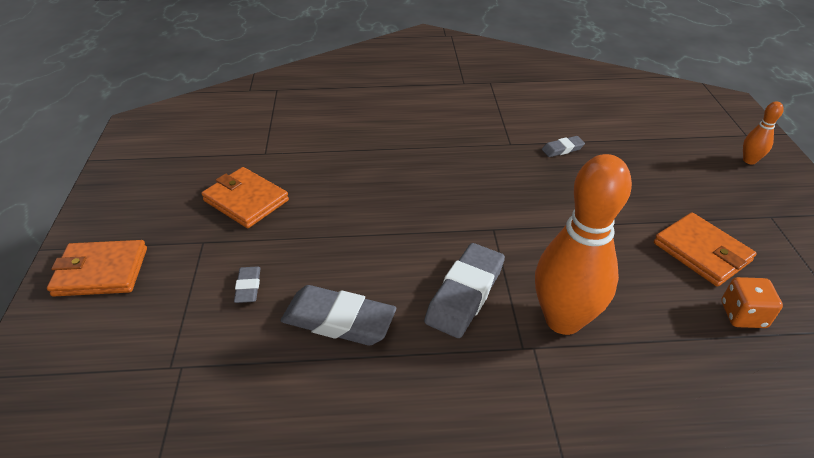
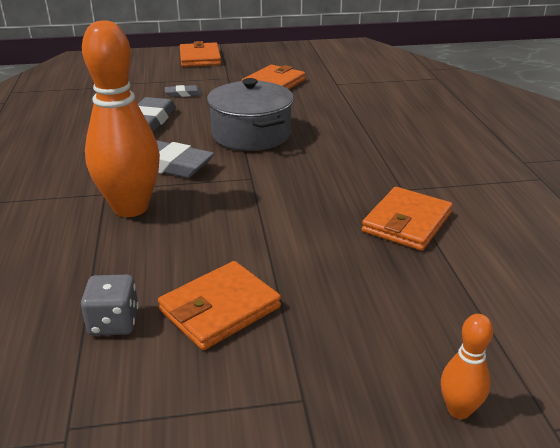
camera: 85 degrees right, 10 degrees down
(393, 225) = (251, 134): none -> grey pot
(562, 149) = (407, 222): grey eraser -> orange wallet
(743, 315) = (114, 322): orange dice -> grey dice

